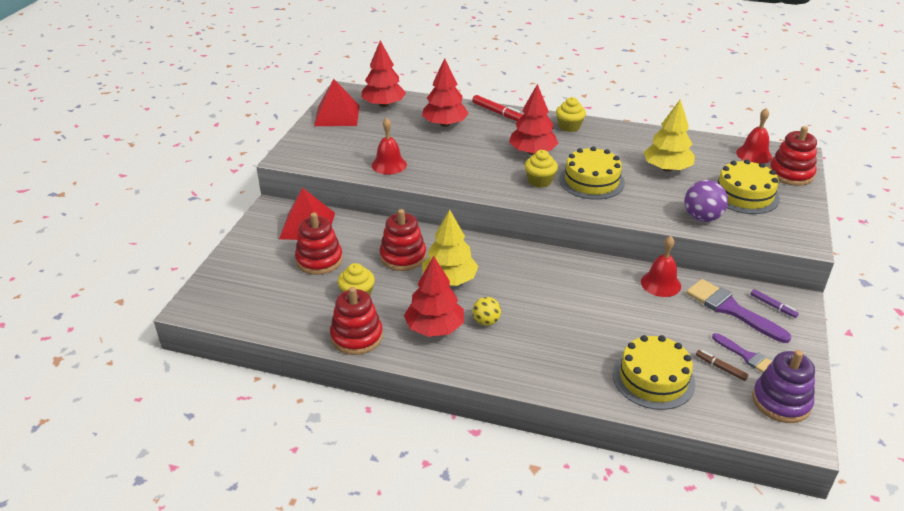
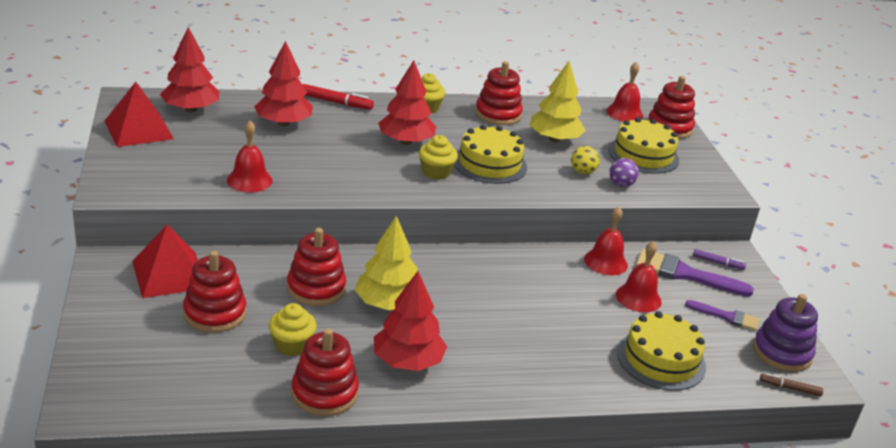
camera: 30 degrees left, 5 degrees down
(486, 321) = (459, 341): yellow ball -> yellow ball (582, 172)
(629, 140) = (498, 114): none -> red stacking toy
(670, 321) = (638, 298): none -> red bell
(702, 218) = (621, 184): purple ball -> purple ball, size x0.64
(720, 368) = (712, 334): brown marker -> brown marker (790, 388)

